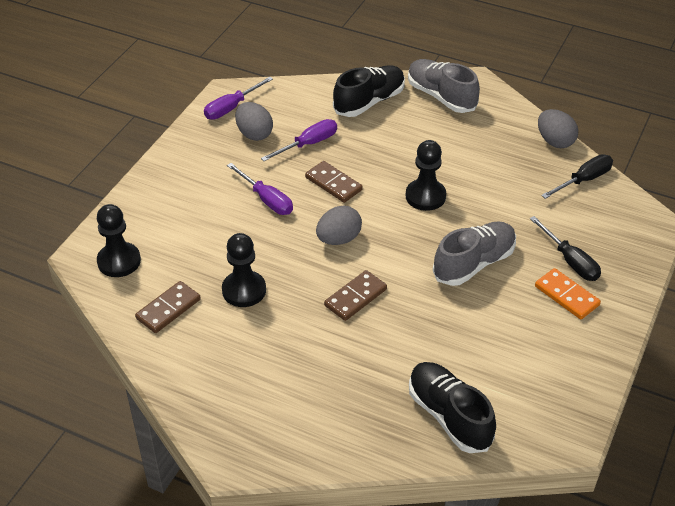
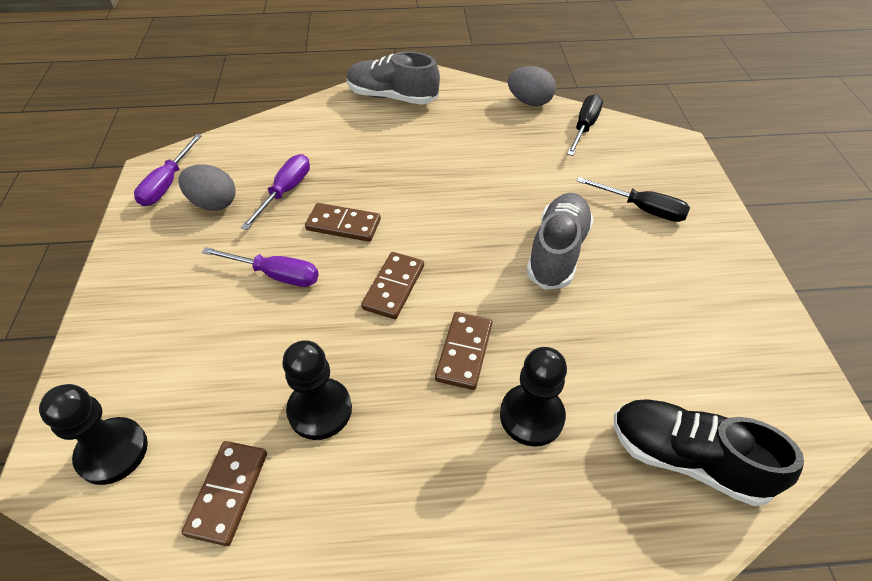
camera: 30 degrees left, 5 degrees up
(338, 239) = (393, 287): grey egg -> brown domino
(369, 102) = (323, 125): black shoe -> none
(425, 196) = (452, 200): black pawn -> black pawn (531, 416)
(566, 296) = (671, 247): orange domino -> none

